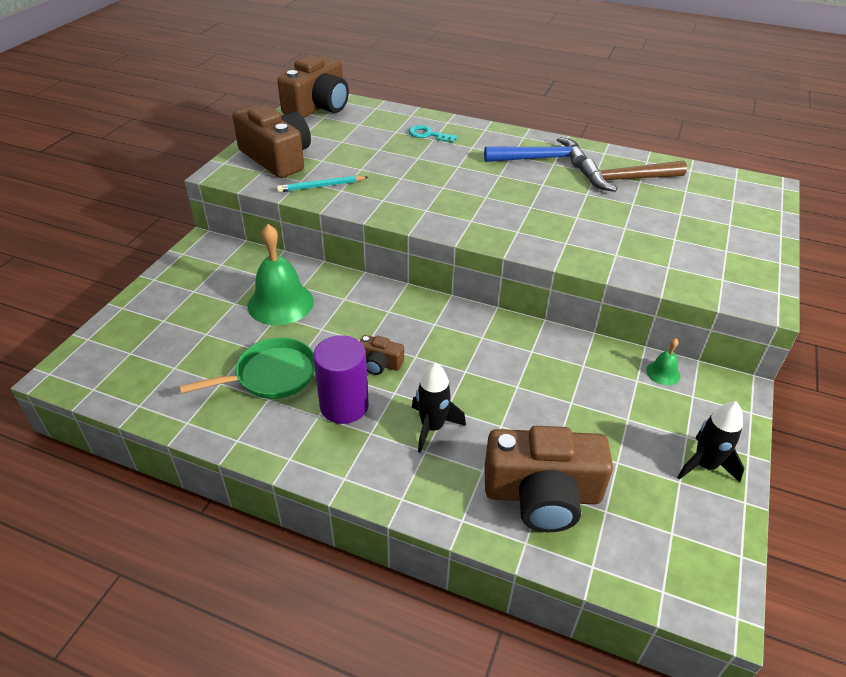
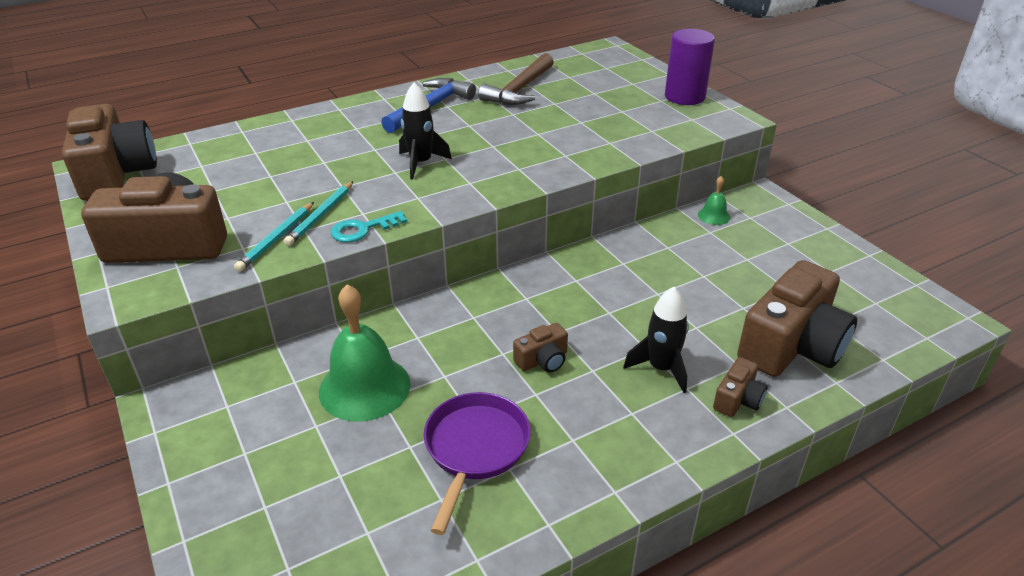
camera: 50 degrees left, 5 degrees down
(271, 375) = (475, 449): green pan -> purple pan
(344, 406) = (577, 413): purple cylinder -> purple cylinder (684, 97)
(361, 187) = (321, 216): none -> turquoise pencil
(428, 135) = (295, 139): turquoise key -> turquoise key (362, 229)
(441, 486) = (738, 399): none -> brown camera
(704, 465) = (822, 251): black rocket -> black rocket (421, 163)

